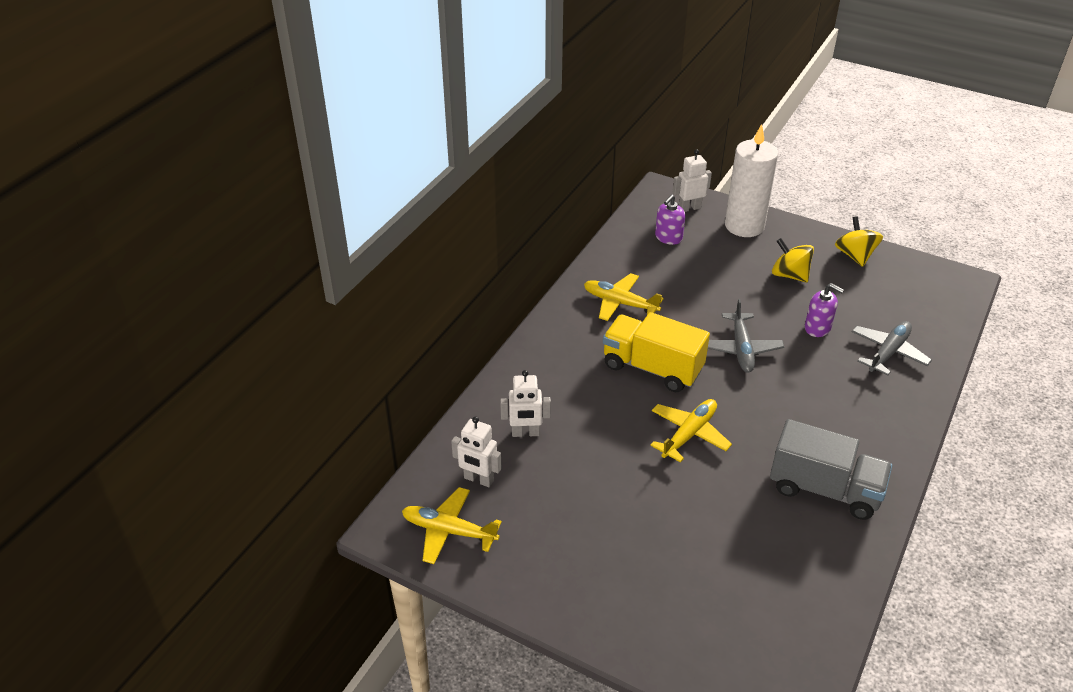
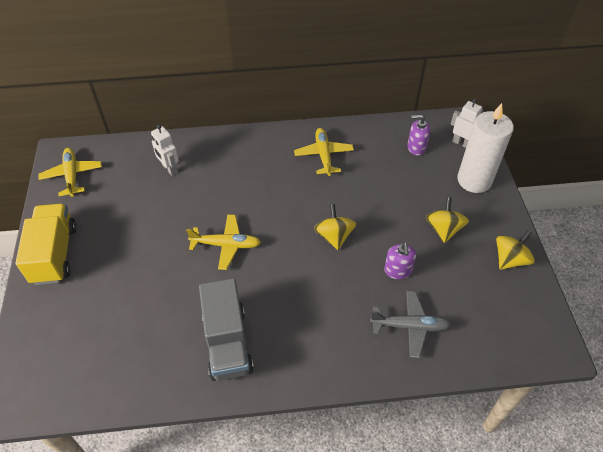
camera: 55 degrees right, 10 degrees up
(478, 479) = (118, 168): white robot -> none
(652, 368) = (274, 199): yellow truck -> yellow truck (55, 254)
(741, 349) = (334, 236): grey plane -> yellow spinning top

